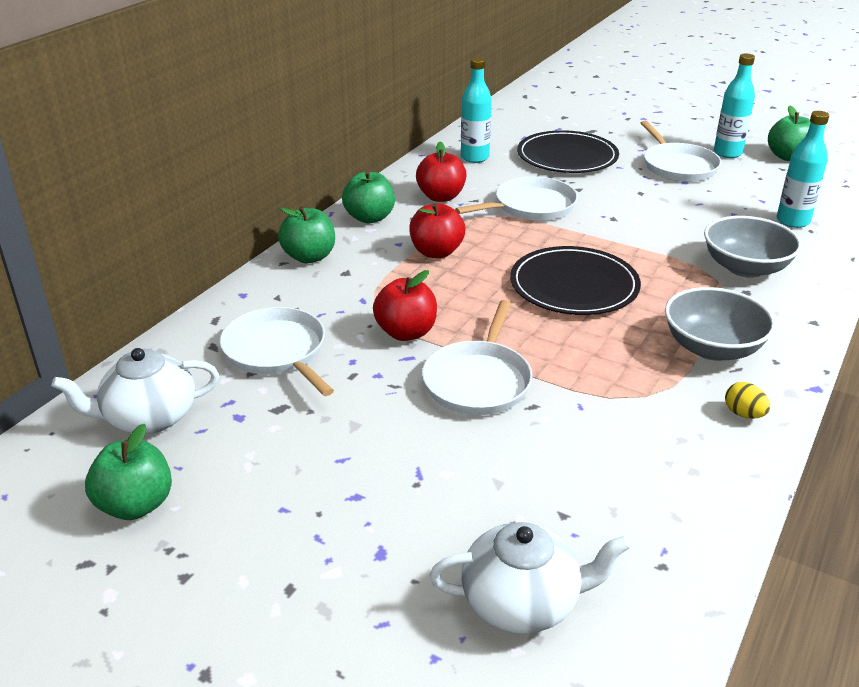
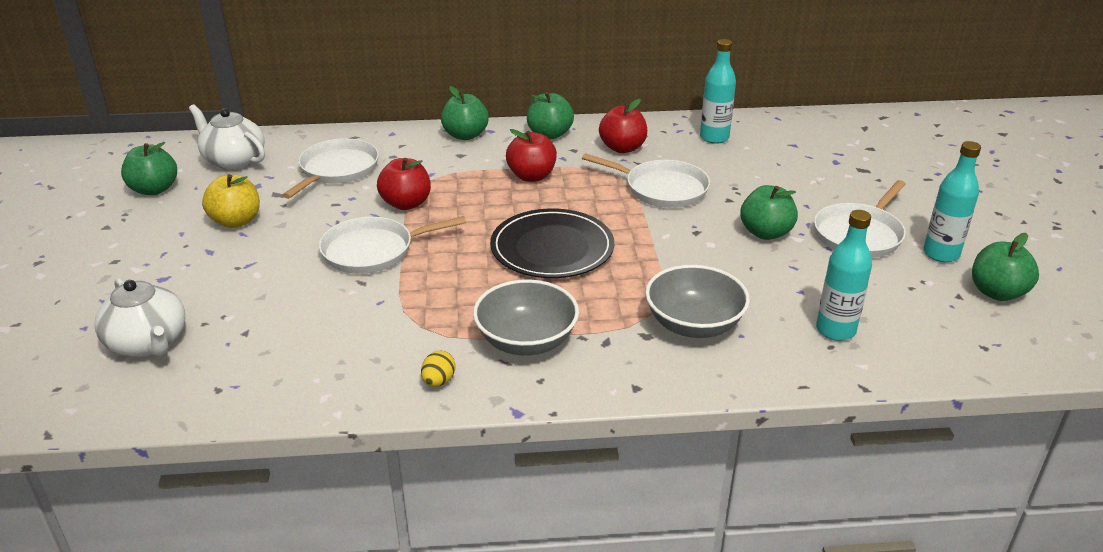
camera: 55 degrees right, 0 degrees up
(307, 456) = (236, 221): none -> yellow apple
(567, 157) = (785, 175): black plate -> none
(642, 194) = (765, 233): none -> green apple

